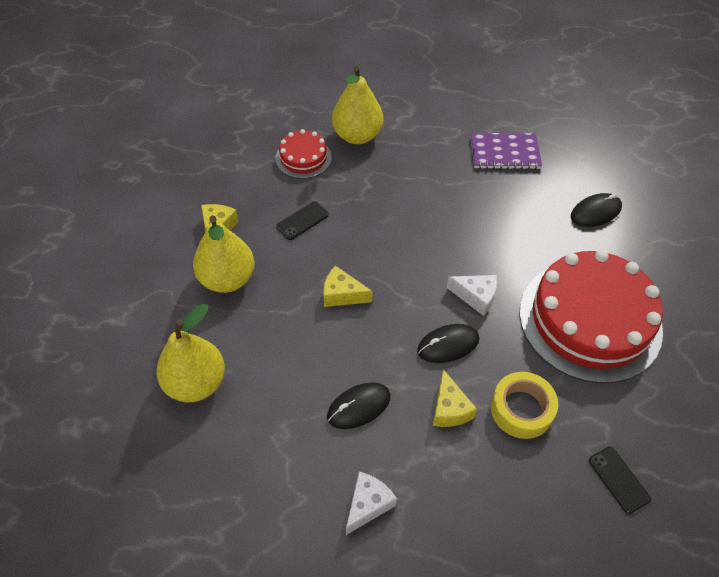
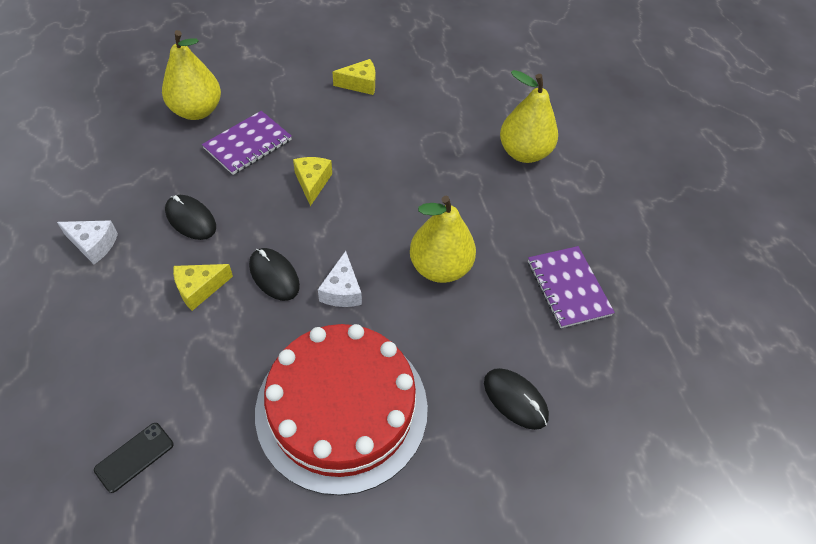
camera: 70 degrees right, 0 degrees up
(227, 279) = (306, 103): yellow pear -> yellow pear (440, 267)
(269, 341) = (248, 144): none -> purple notebook
(302, 221) = (391, 136): black phone -> none
(303, 158) = (472, 119): red cake -> none
(521, 409) = (208, 352): yellow tape -> none

